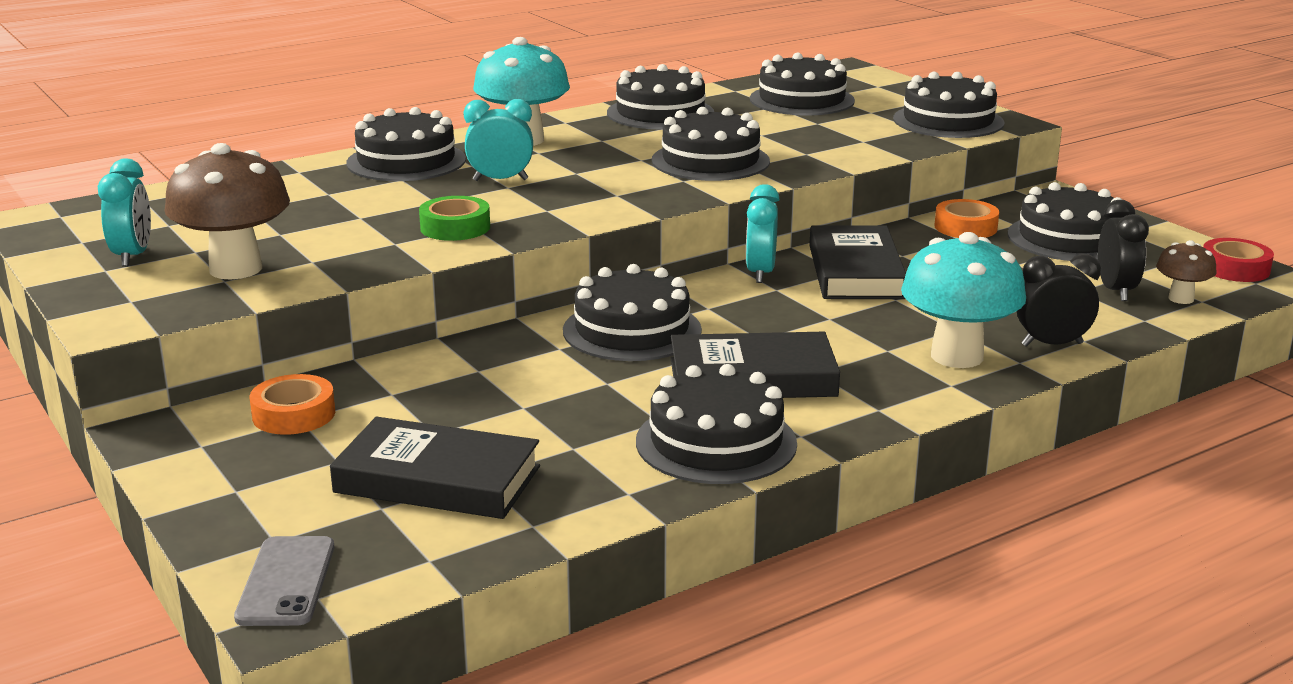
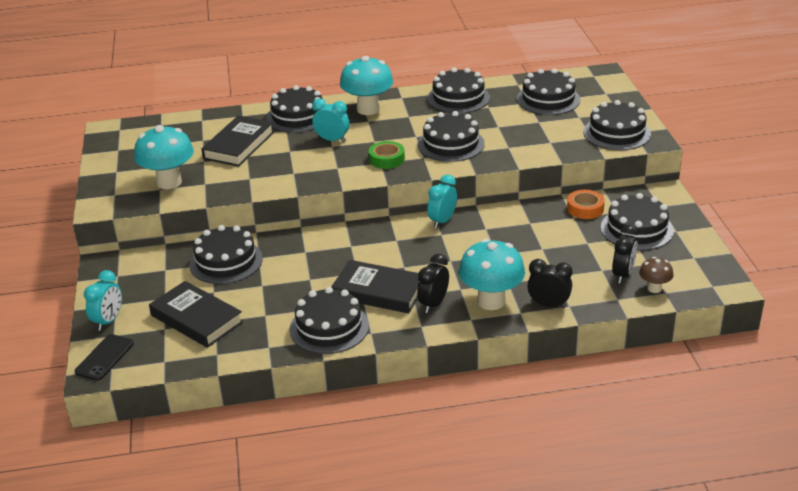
camera: 25 degrees right, 10 degrees up
(132, 256) = (132, 164): turquoise clock -> turquoise clock (108, 321)
(236, 269) = (169, 182): brown mushroom -> turquoise mushroom
(286, 582) = (104, 357): grey phone -> black phone
(294, 414) = (164, 266): orange tape -> none
(455, 227) = (284, 172): green tape -> green tape (386, 159)
(632, 330) = (347, 247): black cake -> black cake (226, 261)
(855, 272) = (493, 230): black book -> black book (239, 145)
(866, 377) = (433, 304): none -> black clock
(1234, 268) = (711, 273): red tape -> none

